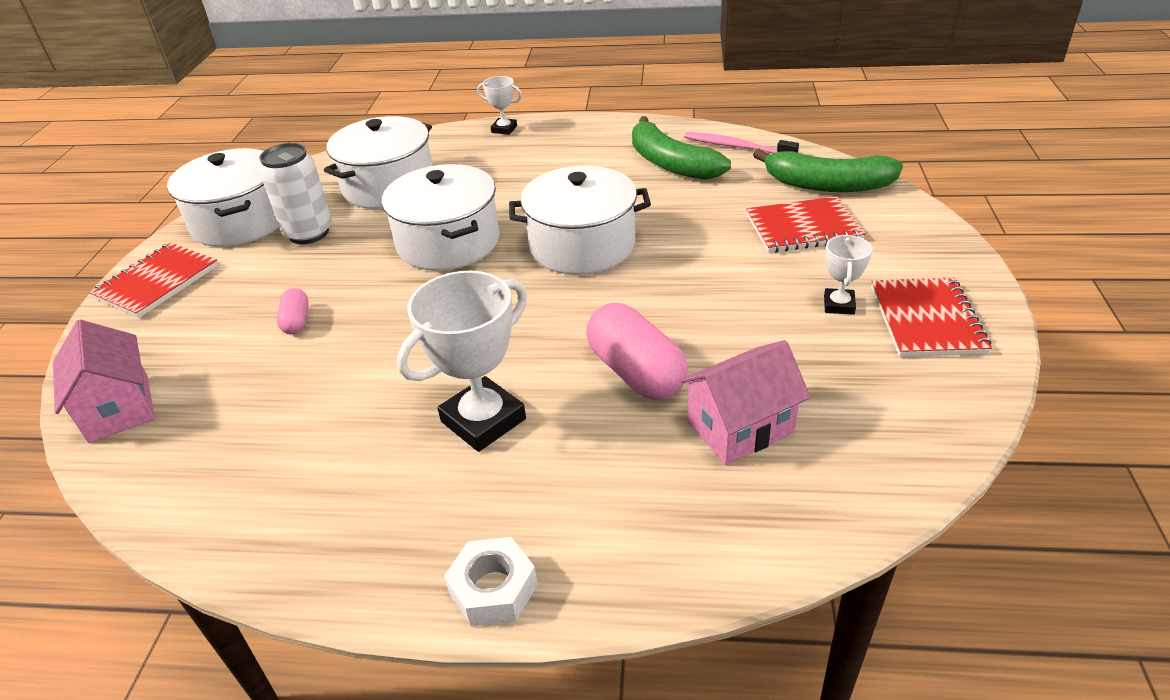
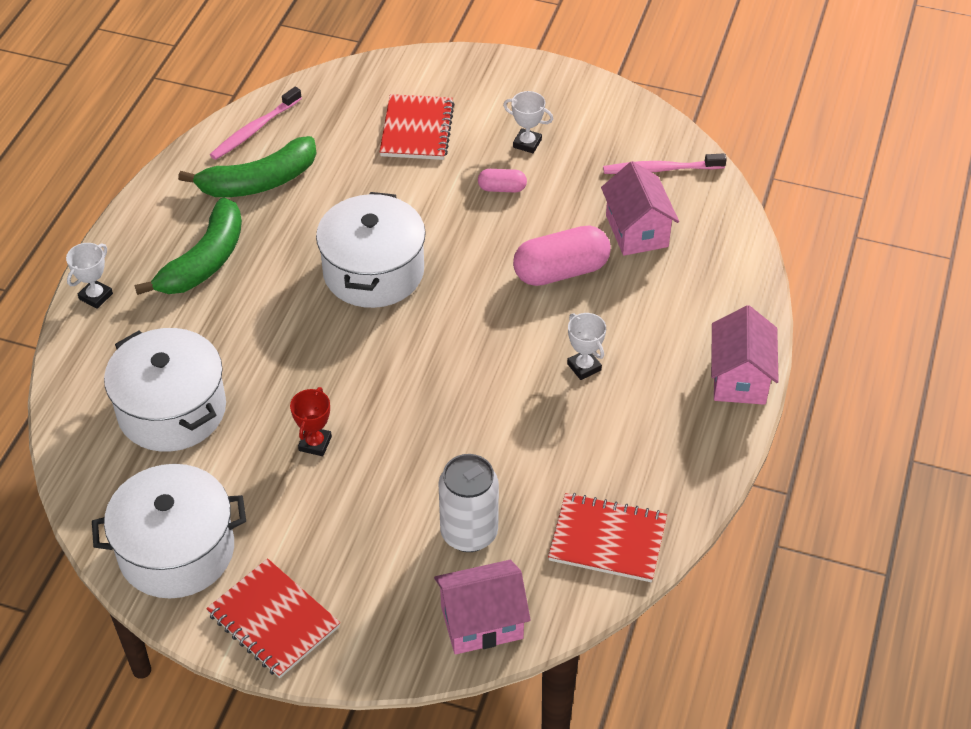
camera: 80 degrees left, 10 degrees up
(297, 321) = (402, 490): pink capsule -> pink capsule (502, 188)
(309, 233) = (239, 484): white can -> white can (469, 533)
(355, 260) = (315, 443): none -> red trophy
(448, 242) = (318, 367): white pot -> none
(483, 420) = (584, 367): white trophy -> white trophy, size x0.52
(493, 589) = (739, 378): white nut -> pink house
(827, 185) = (357, 95): green banana -> green banana (204, 261)
(876, 431) = (660, 169): none -> pink toothbrush
(927, 320) = (562, 107): red notebook -> red notebook (607, 539)

